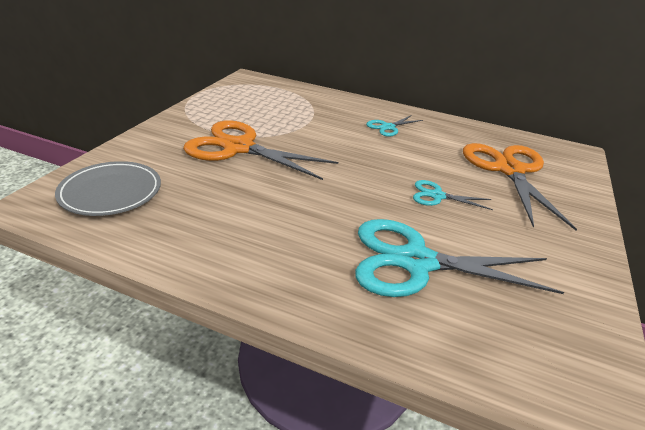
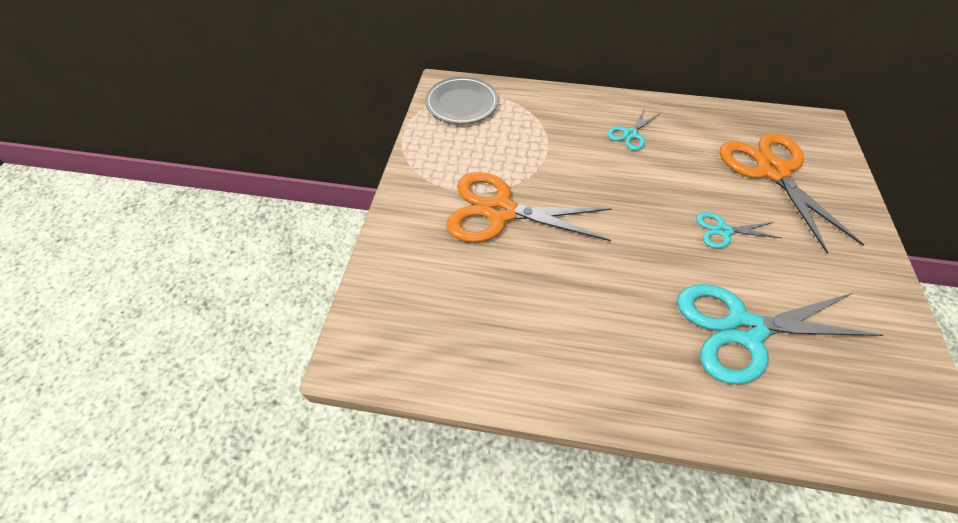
camera: 10 degrees left, 20 degrees up
(111, 192) = (414, 318): grey plate -> grey plate (462, 103)

